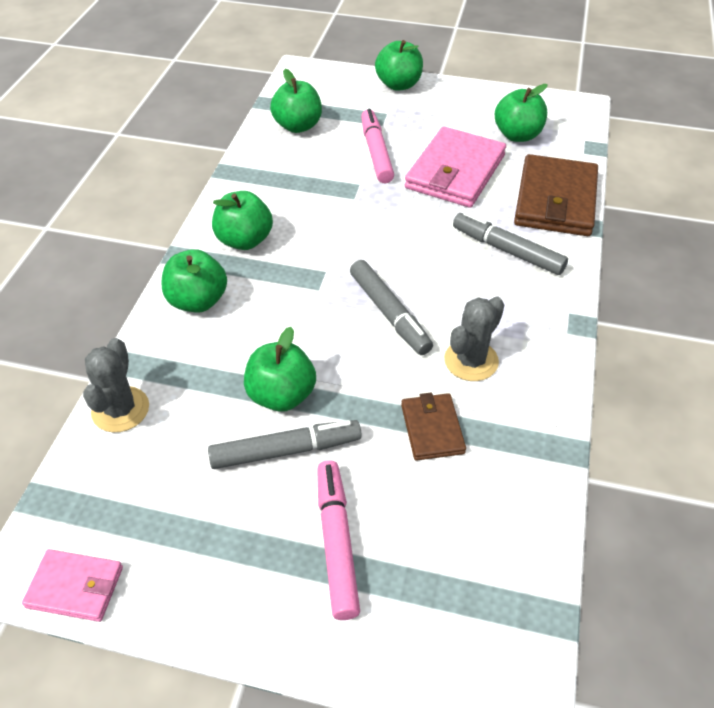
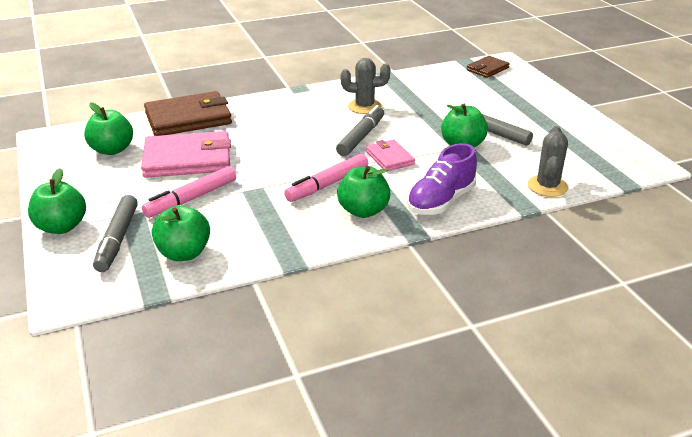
camera: 125 degrees left, 15 degrees down
(75, 587) = (631, 150): pink wallet -> pink wallet (389, 158)
(120, 409) = (547, 186): grey cactus -> grey cactus turned 45 degrees counterclockwise
(198, 301) = (441, 201): green apple -> purple shoe
(336, 542) = (510, 105): pink marker -> pink marker (327, 184)
(432, 429) = (421, 103): brown wallet -> brown wallet (487, 69)
(507, 250) = (260, 120): grey marker -> grey marker (117, 239)

